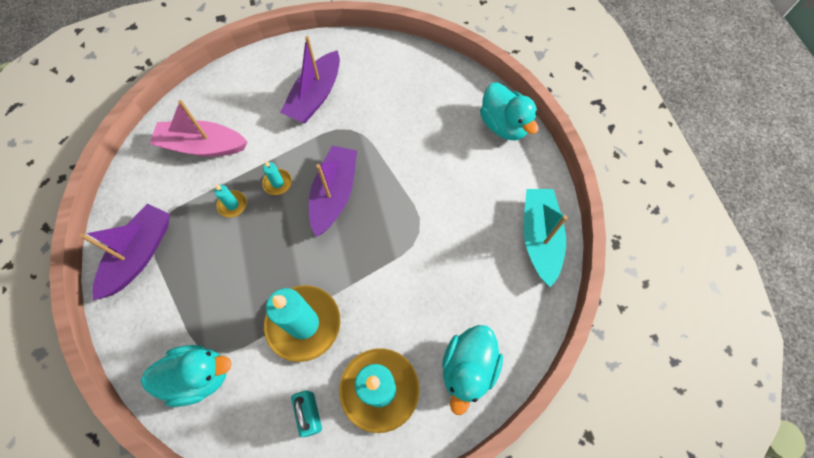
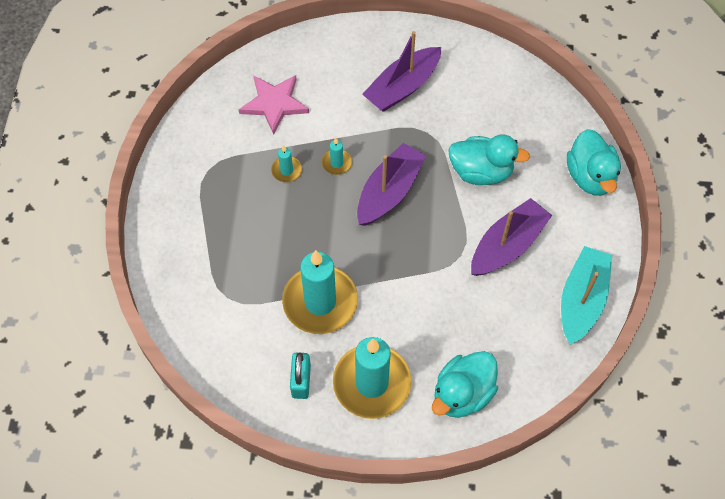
camera: 20 degrees right, 5 degrees down
(140, 254) = (187, 189): purple boat -> purple boat (507, 245)
(199, 376) = (211, 315): turquoise duck -> turquoise duck (481, 172)
(202, 146) = (274, 104): pink boat -> pink star

